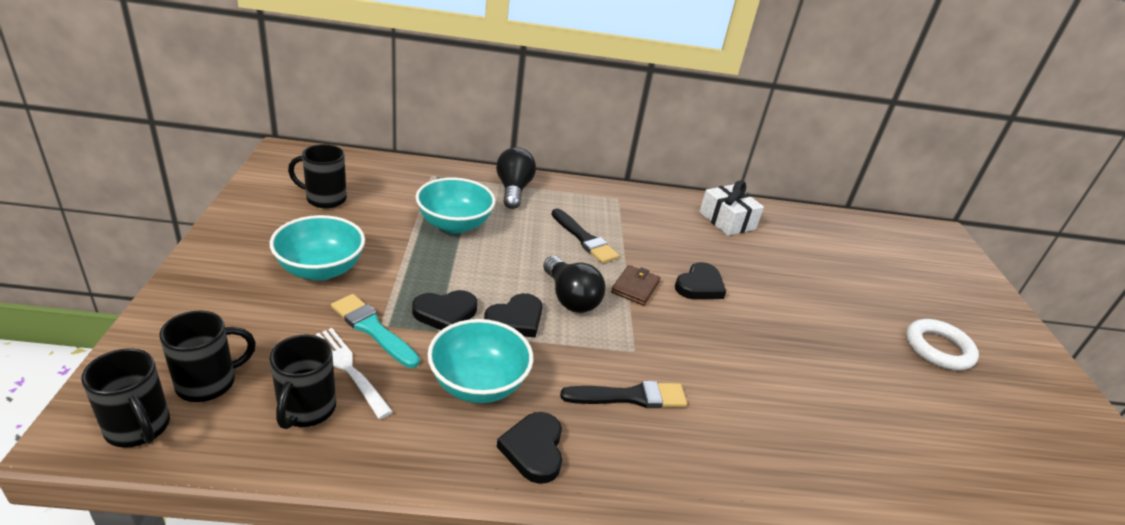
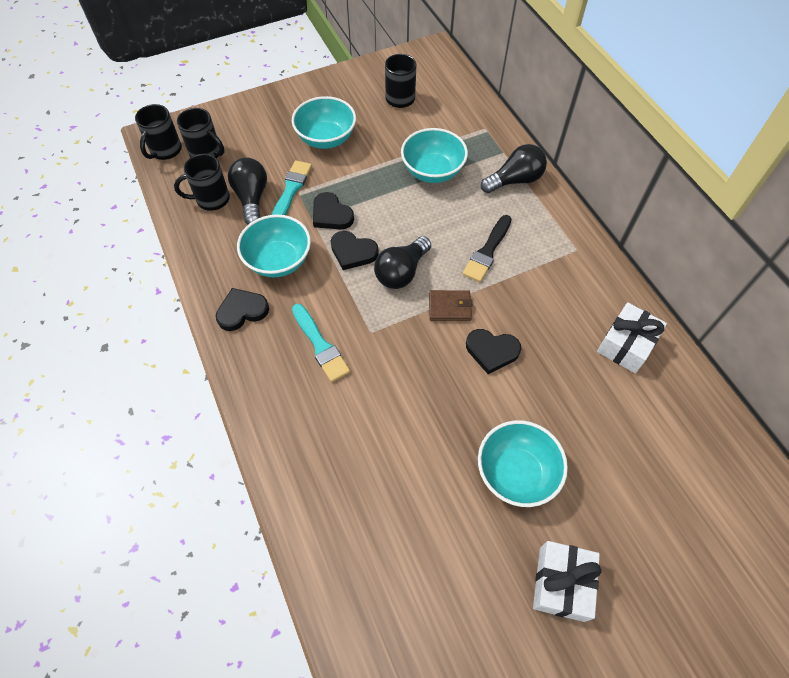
camera: 70 degrees right, 25 degrees up
(348, 368) = (252, 198): white fork -> black light bulb
(630, 397) = (320, 345): black brush -> turquoise brush
(831, 327) = (516, 473): none -> turquoise bowl
(938, 348) = (561, 583): white ring -> white gift

